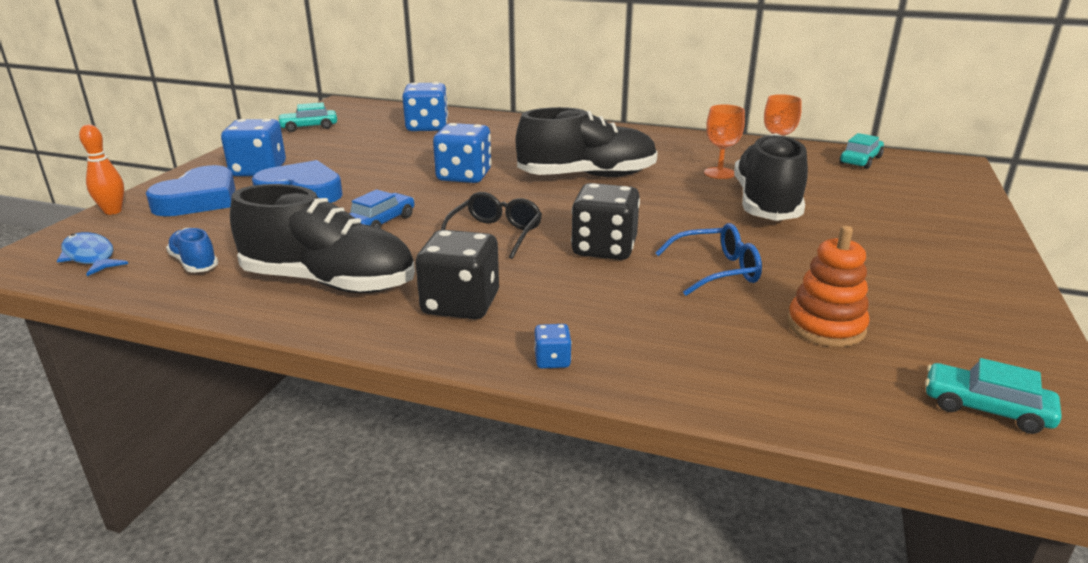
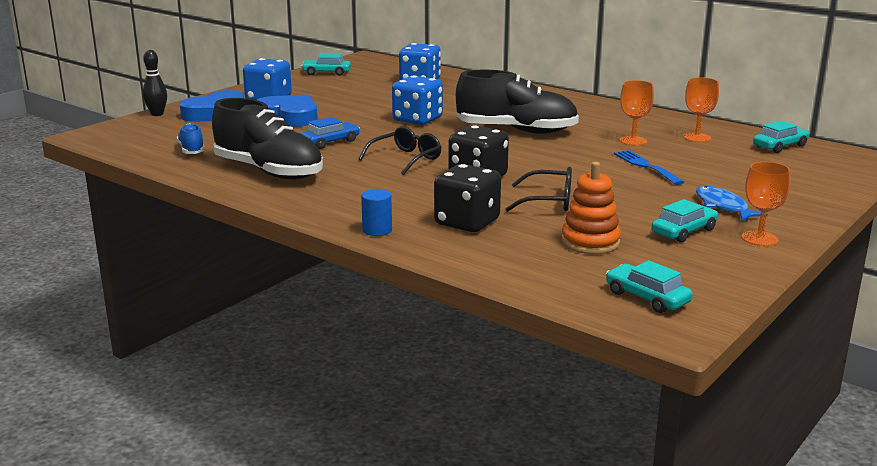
camera: 20 degrees right, 5 degrees down
(90, 256) = (131, 138): blue fish -> blue fish (723, 206)
(113, 211) = (157, 114): orange bowling pin -> black bowling pin
(460, 304) = (344, 194): black dice -> black dice (467, 222)
(552, 360) = (377, 230): blue dice -> blue cylinder
(716, 270) = (548, 201): blue glasses -> black glasses
(766, 204) = (645, 166): black shoe -> blue fork
(903, 289) = (684, 231): none -> turquoise car
(986, 284) = (759, 238): none -> orange goblet

